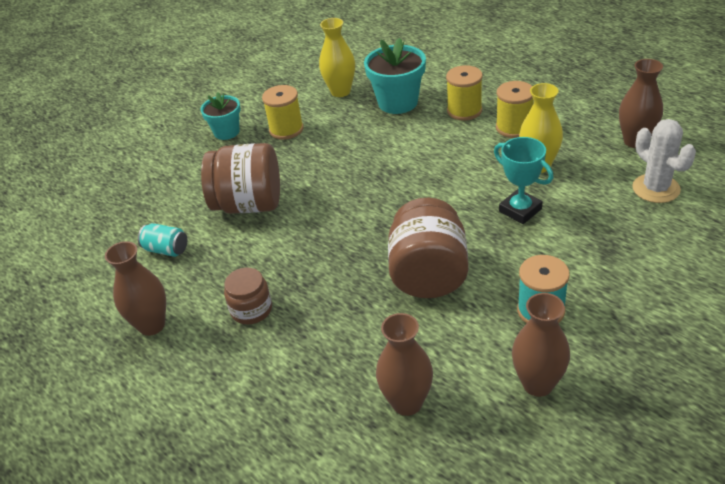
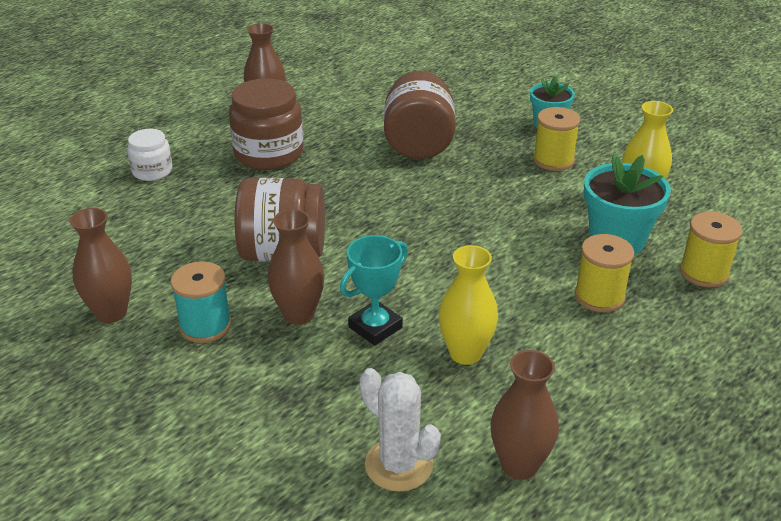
camera: 85 degrees right, 5 degrees down
(166, 250) = (360, 107): turquoise can -> none
(251, 310) = (269, 153): brown jar -> brown jar, size x1.78
(278, 408) = (152, 171): none -> white jar
(407, 402) = (127, 235): brown vase -> brown vase (299, 314)
(514, 127) = (557, 339): yellow spool -> yellow spool (704, 272)
(656, 189) = (398, 465): white cactus -> white cactus turned 75 degrees clockwise

